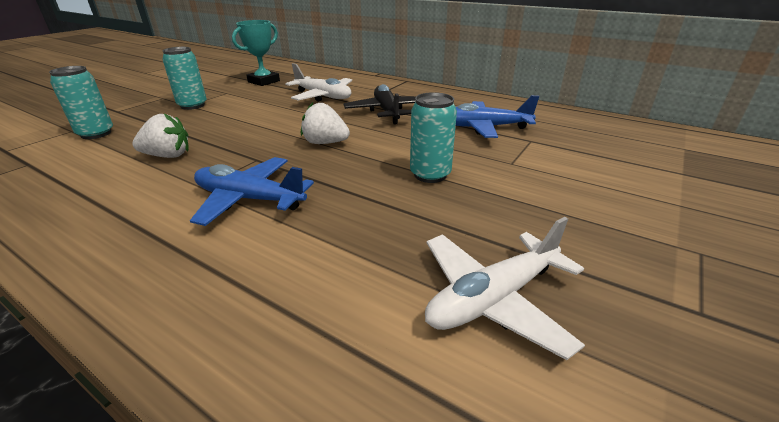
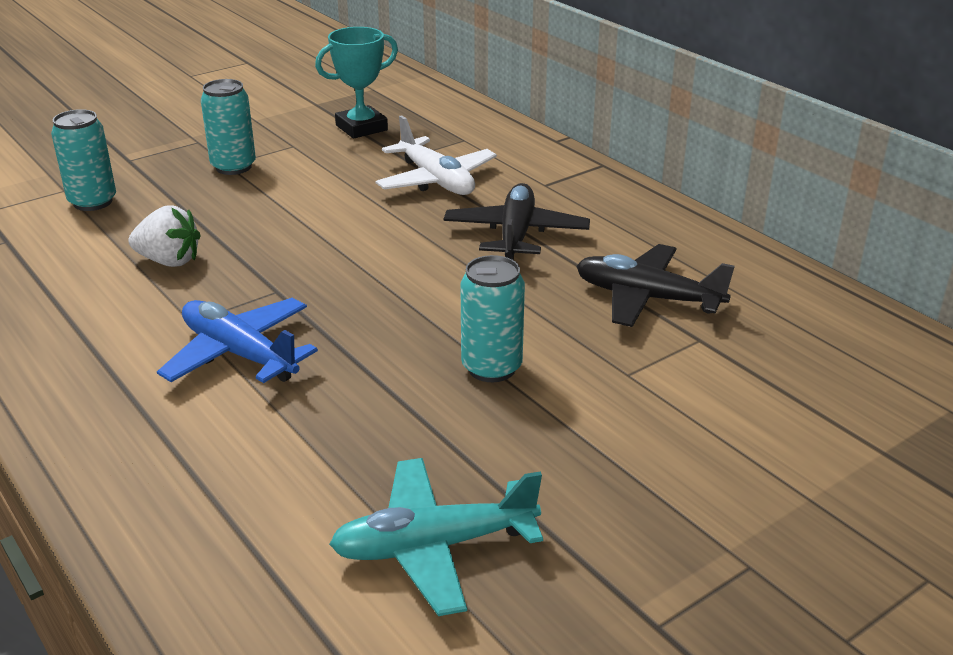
camera: 20 degrees right, 0 degrees up
(325, 143) = (383, 280): white strawberry -> none
(484, 127) = (647, 298): blue plane -> black plane
(493, 299) = (434, 546): white plane -> turquoise plane

